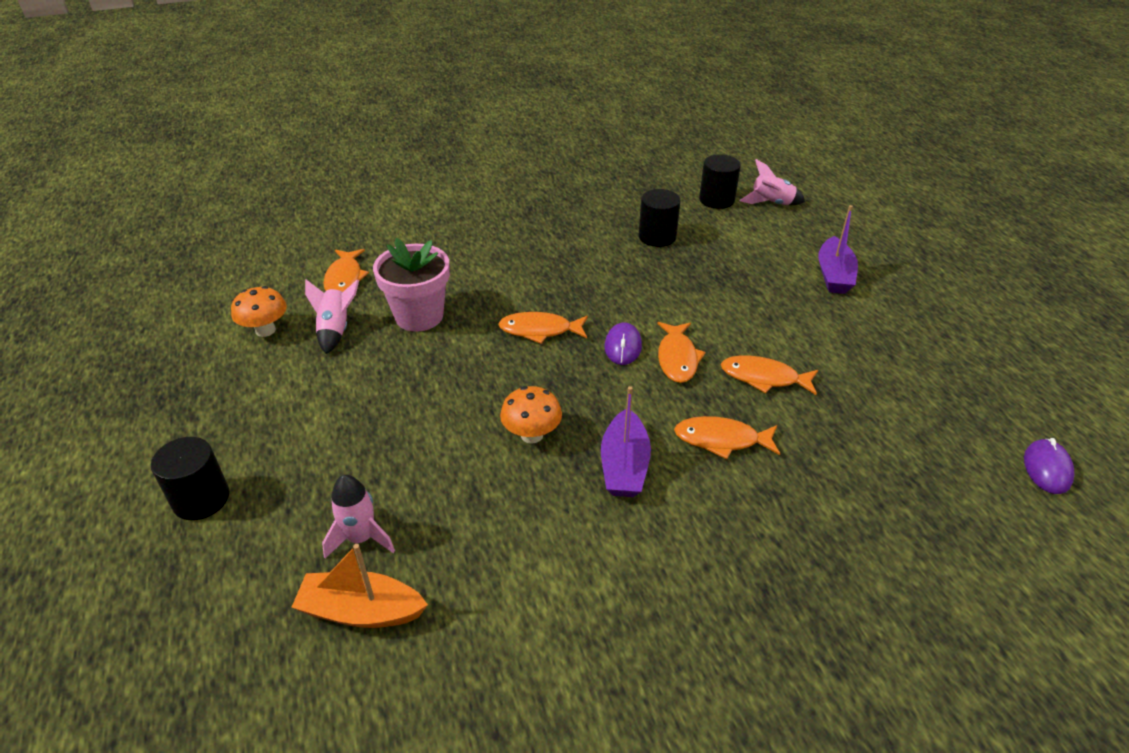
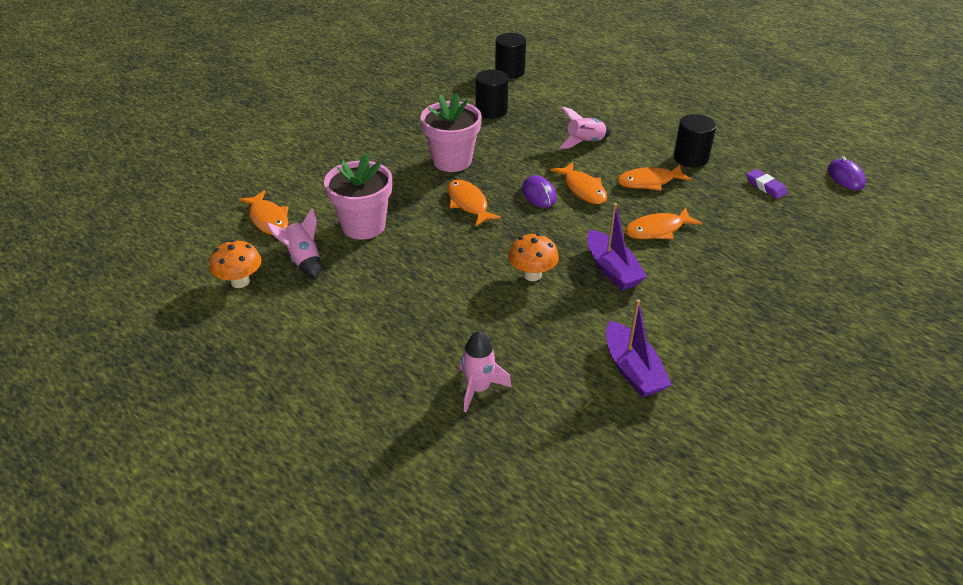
camera: 30 degrees left, 0 degrees up
(201, 499) = (324, 418): black cylinder -> black cylinder (690, 158)
(361, 611) = (526, 431): orange boat -> none
(540, 330) = (468, 204): orange fish -> orange fish turned 90 degrees clockwise
(566, 278) = (452, 161): none -> pink flower pot
(771, 203) = (550, 63): pink rocket -> pink rocket (585, 142)
(834, 275) = (634, 101): purple boat -> purple boat (632, 370)
(914, 438) = (765, 186): none -> purple eraser

